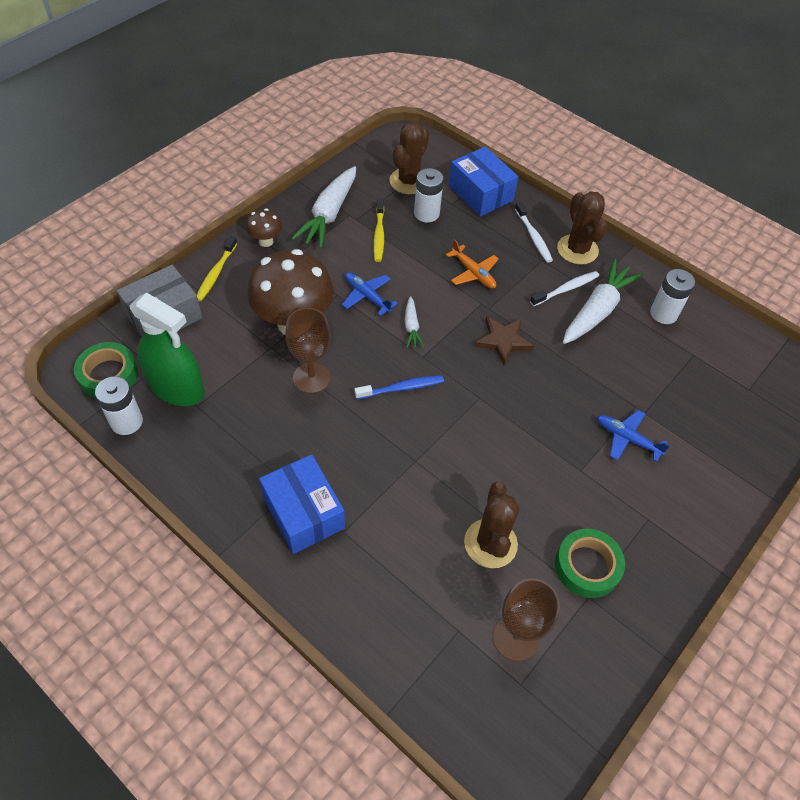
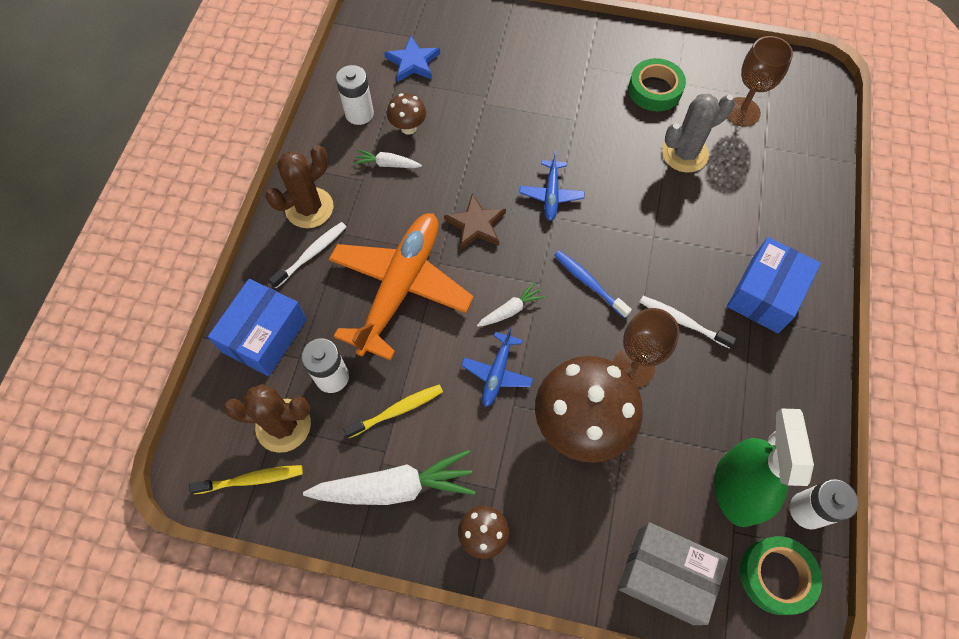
camera: 115 degrees left, 10 degrees up
(216, 273) = (568, 561): yellow toothbrush -> yellow toothbrush (251, 479)
(473, 273) = (400, 288): orange plane -> orange plane, size x2.17
(490, 543) = (685, 154): brown cactus -> grey cactus
(565, 289) = (374, 198): white toothbrush -> white toothbrush (682, 321)
(597, 310) = (387, 164): white carrot -> white carrot, size x0.50
(627, 439) = (522, 99): blue plane -> blue plane (551, 194)
(631, 339) = (408, 128): none -> brown mushroom
(712, 375) = (413, 62): none -> blue star

